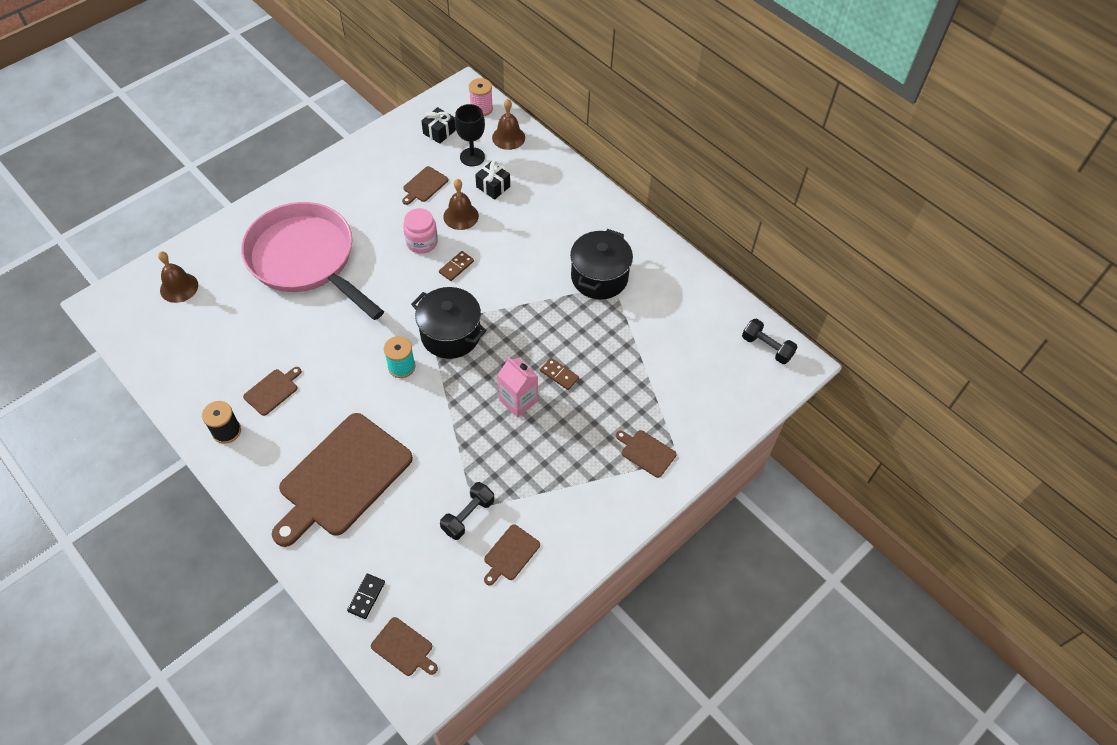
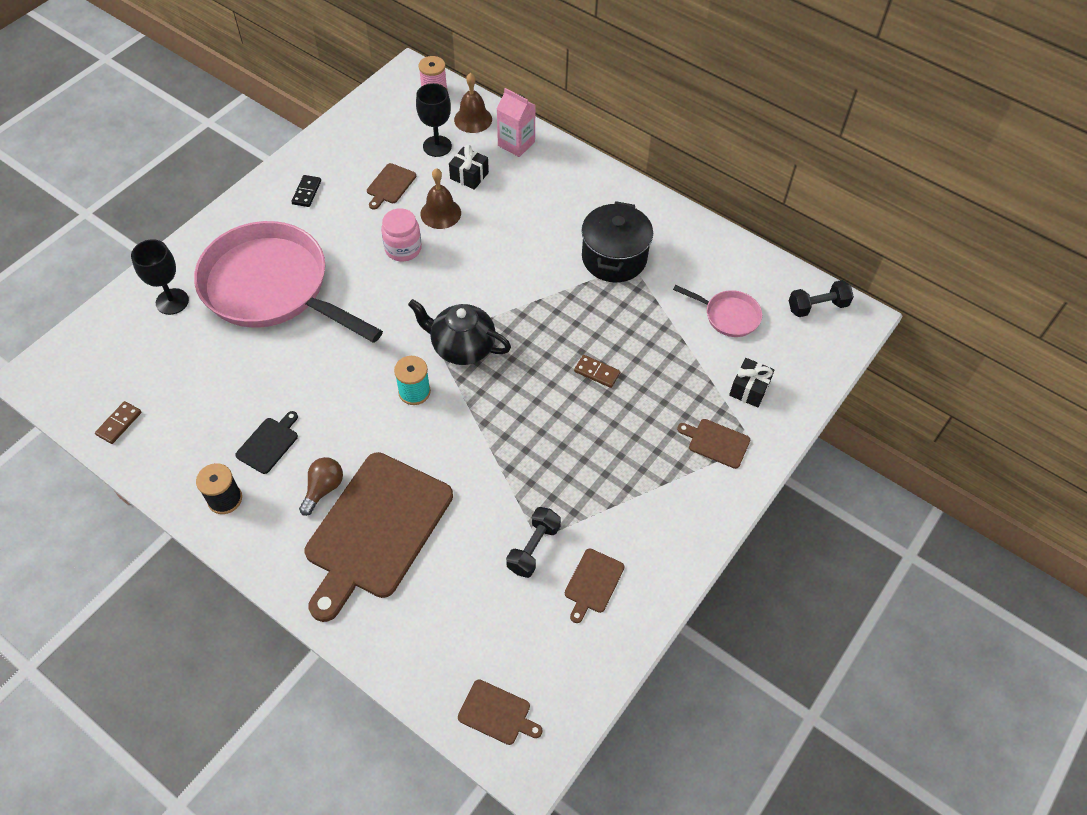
camera: 10 degrees left, 0 degrees up
(179, 287) = (127, 342): brown bell -> none
(222, 259) = (172, 301): none -> black goblet
(272, 391) = (269, 443): brown cutting board -> black cutting board
(307, 436) = (323, 489): none -> brown light bulb
(366, 597) = (438, 662): black domino -> black domino (307, 192)
(439, 132) = (392, 124): black gift -> black gift (749, 389)
(450, 335) = (462, 347): black pot -> black teapot
(456, 267) = (449, 270): brown domino -> brown domino (119, 423)
(518, 401) = (558, 409): pink carton -> pink carton (516, 144)
(686, 343) = (728, 316): none -> pink pan
(767, 347) = (817, 307): black dumbbell -> black dumbbell turned 45 degrees counterclockwise

